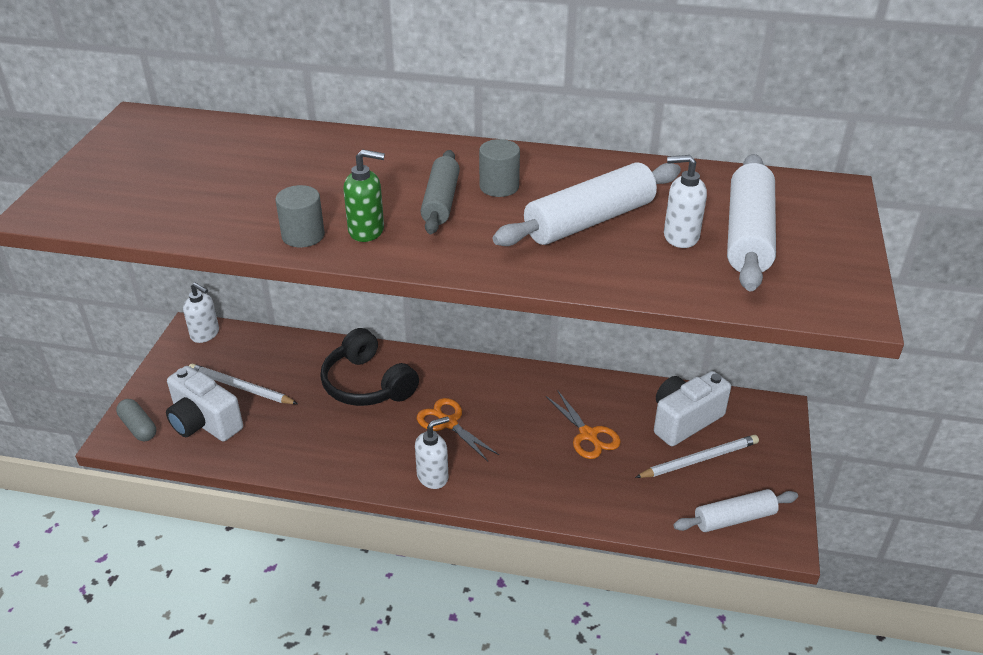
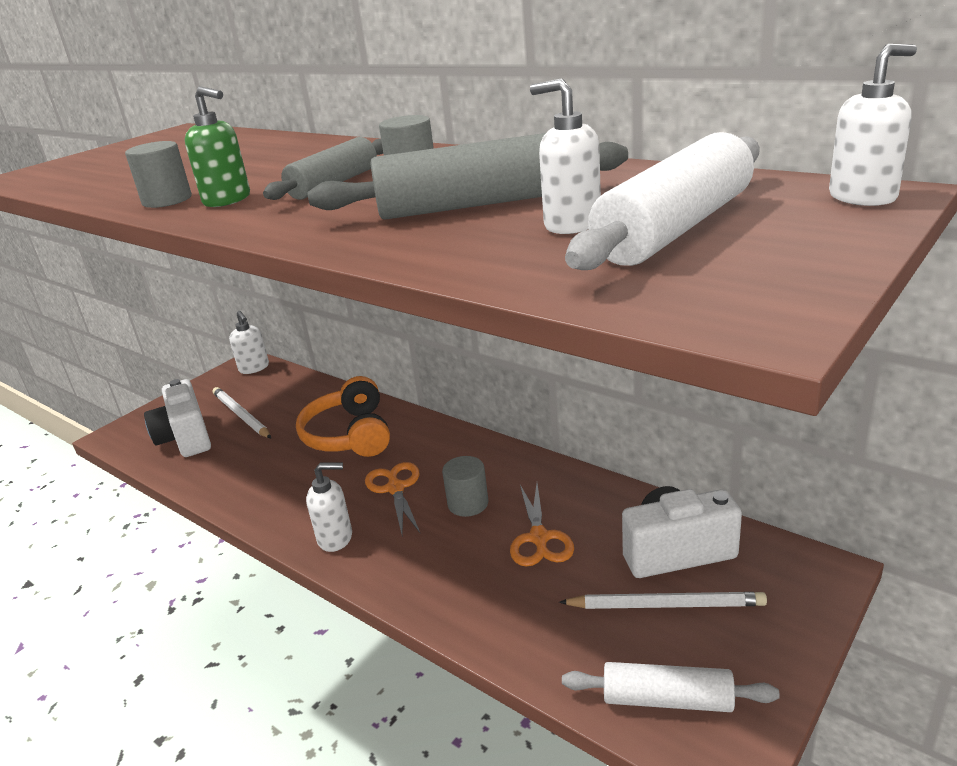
camera: 30 degrees right, 10 degrees down
(138, 427) = (135, 431): grey capsule -> none
(367, 384) = (350, 435): black headphones -> orange headphones
(516, 421) = (468, 503): none -> grey cylinder
(589, 221) = (473, 205): white rolling pin -> grey rolling pin
(829, 194) = (863, 197): none -> white soap dispenser

